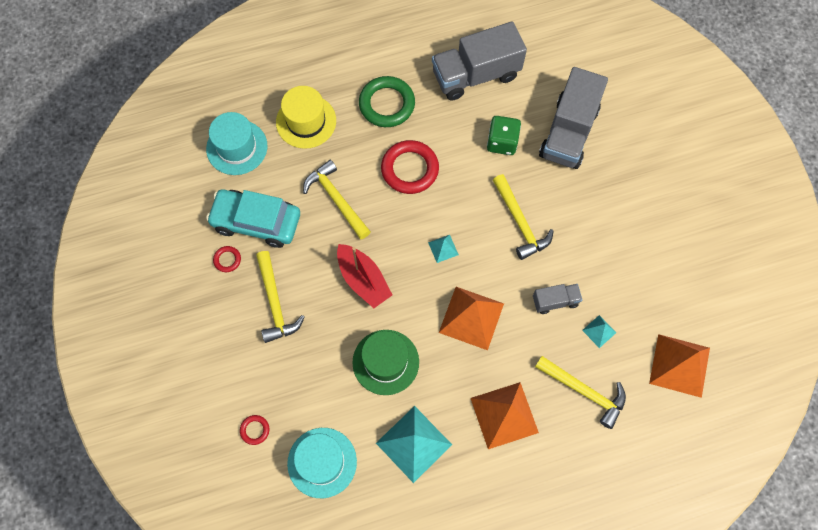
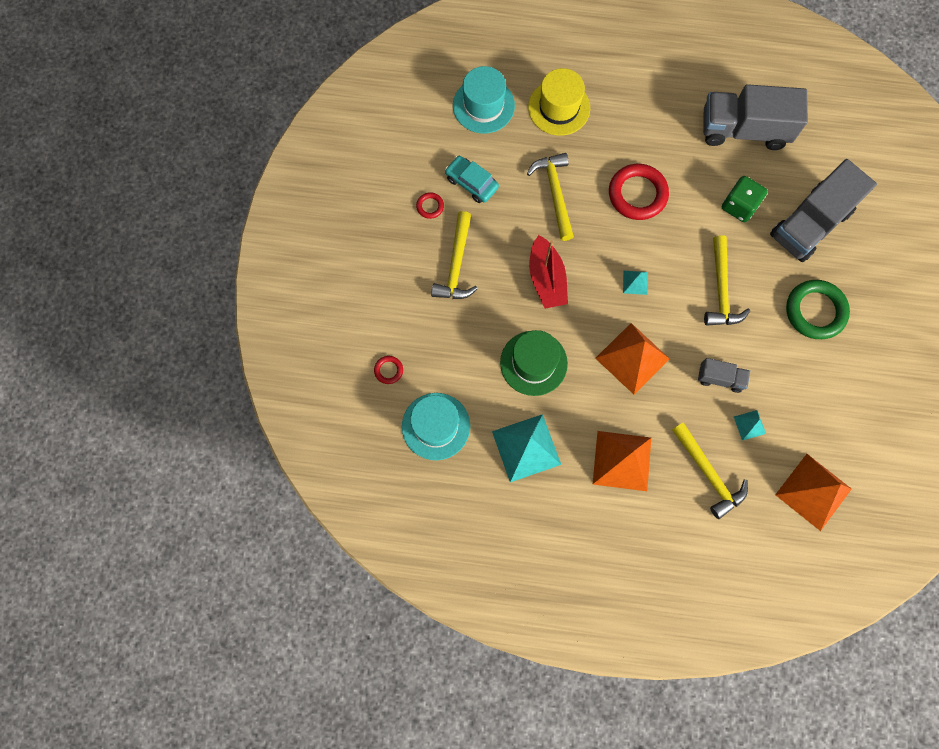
camera: 25 degrees right, 5 degrees up
(256, 222) = (471, 183): turquoise car -> turquoise car, size x0.61
(387, 104) = (643, 123): green ring -> green ring (815, 311)

